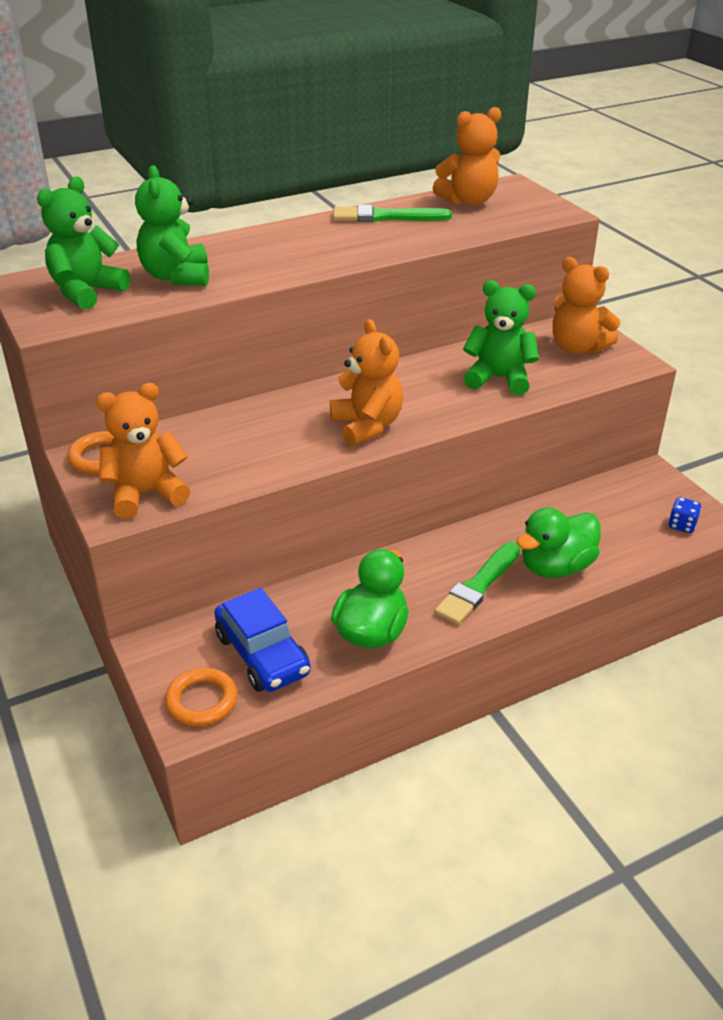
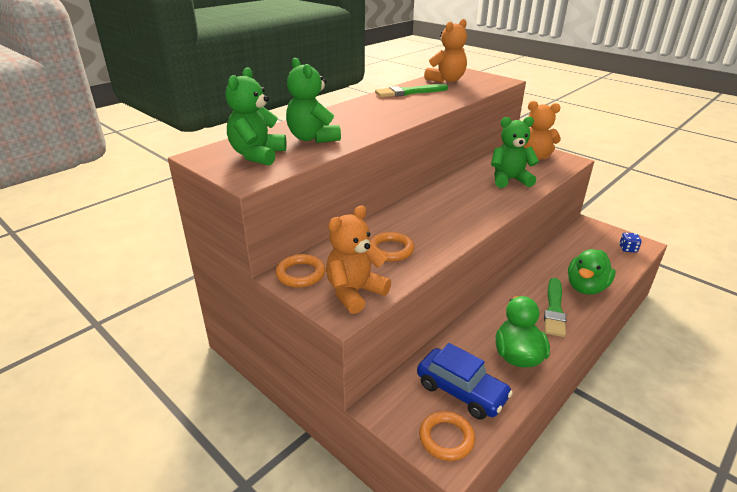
camera: 20 degrees left, 5 degrees down
(235, 449) = (390, 250): none -> orange ring
(367, 426) = (460, 219): orange teddy bear -> none

